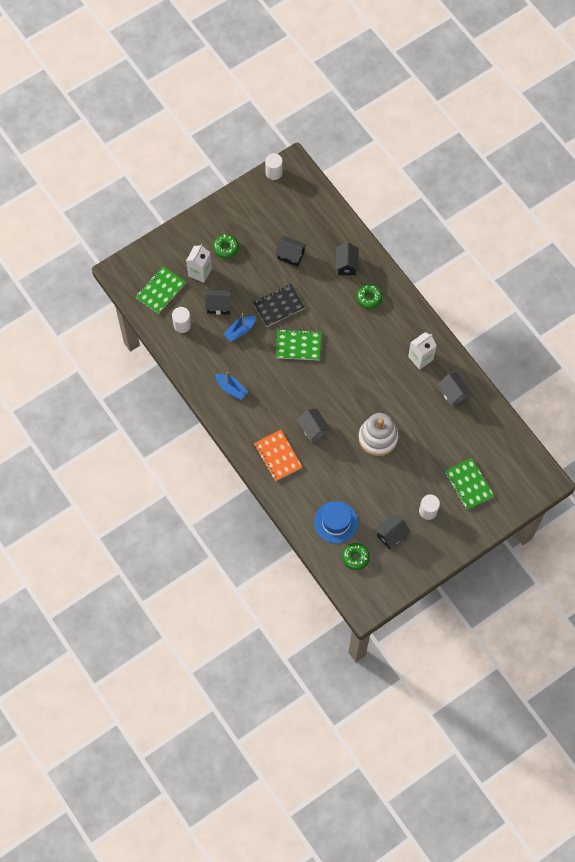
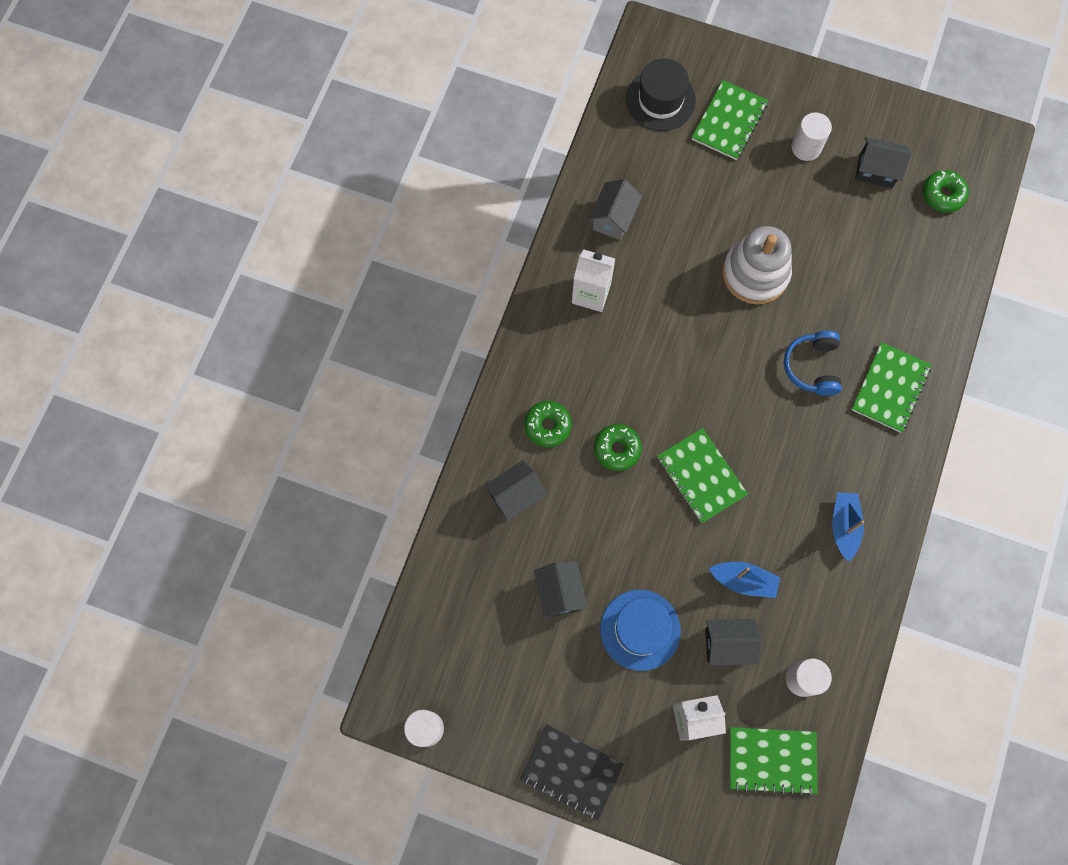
camera: 125 degrees left, 5 degrees up
(219, 306) = (727, 644): black house -> black house turned 60 degrees counterclockwise
(226, 248) = (620, 707): green donut -> green donut (617, 449)
(278, 306) = (659, 551): black notebook -> black notebook (571, 771)
(278, 456) = (890, 388): orange notebook -> green notebook
(313, 429) = (812, 367): grey house -> blue headphones
(336, 522) = (917, 250): blue hat -> blue hat (640, 630)
(504, 460) = (660, 100): none -> black hat

